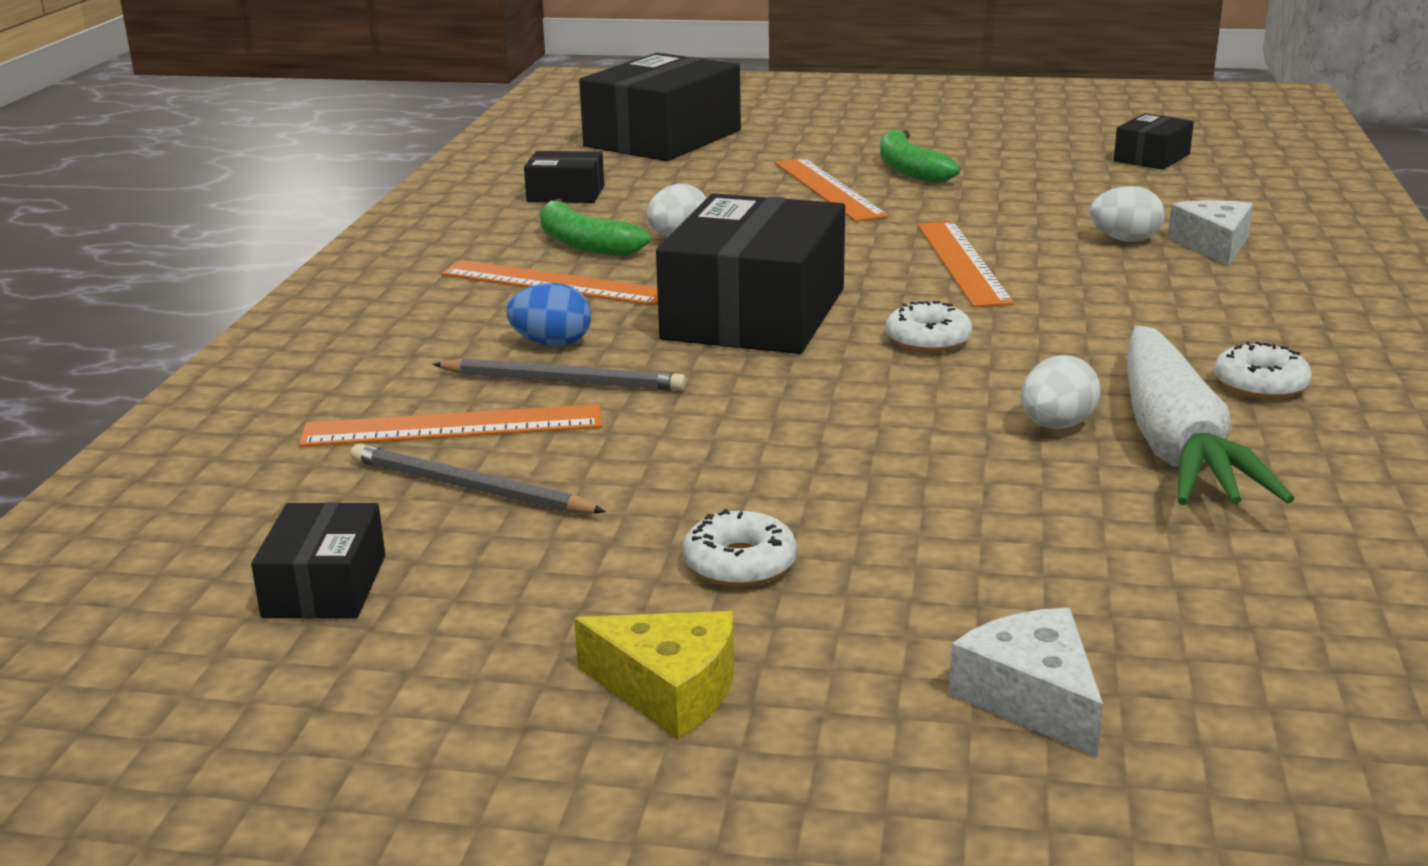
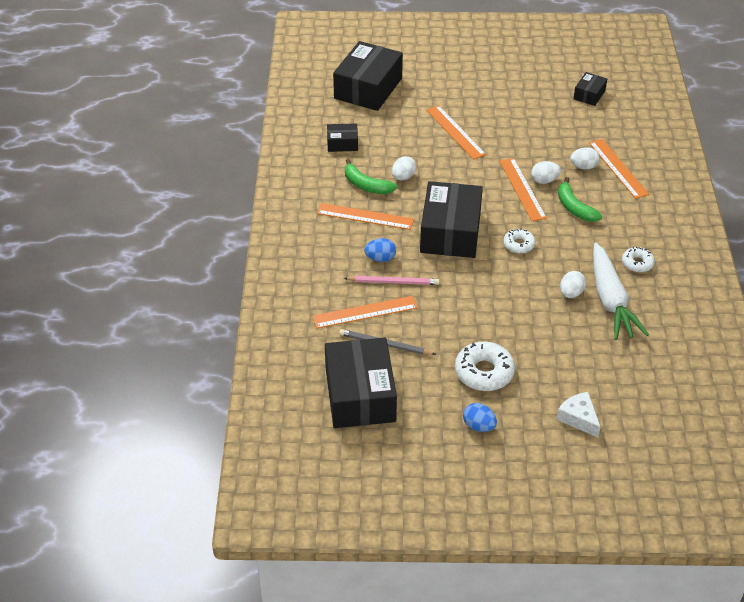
camera: 10 degrees left, 20 degrees up
(325, 586) = (360, 395): black box -> black box, size x2.09
(563, 381) = (393, 282): grey pencil -> pink pencil
(669, 690) = (479, 426): yellow cheese -> blue egg
(740, 564) = (484, 372): white donut -> white donut, size x1.70
(909, 170) = (486, 112): green banana -> green banana (574, 208)
(1021, 254) = (544, 181): none -> white egg
(1213, 245) = (618, 168): white cheese -> orange ruler

